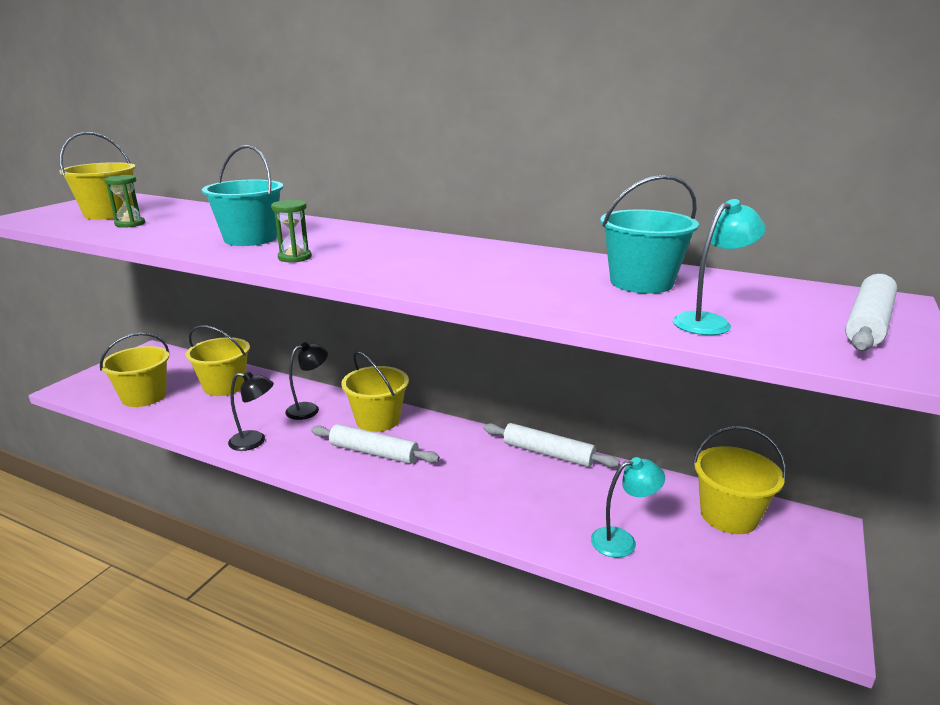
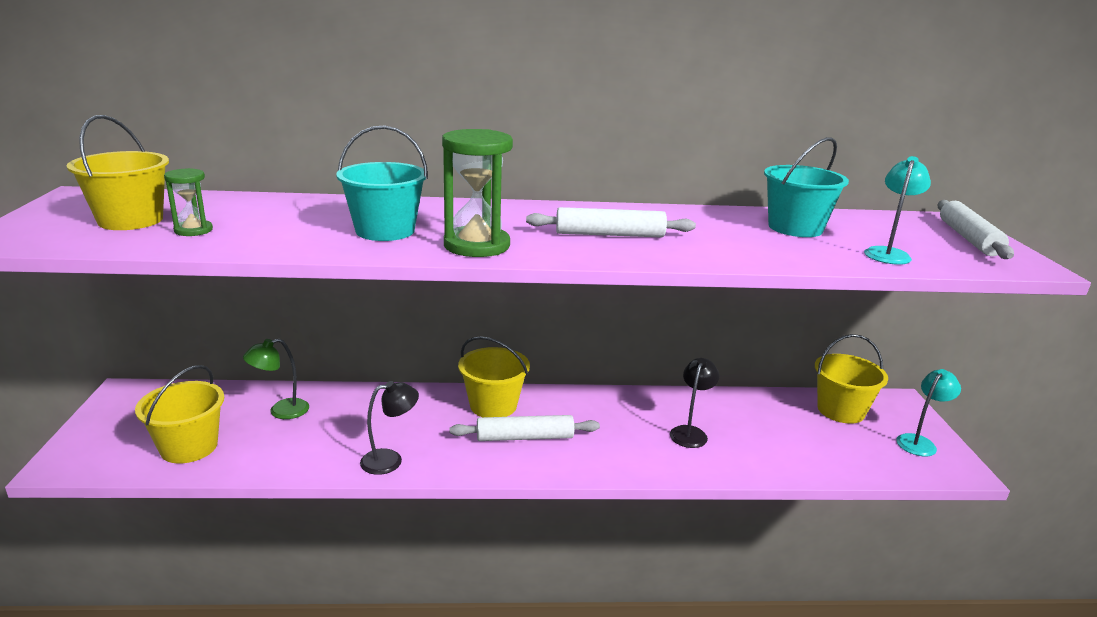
camera: 30 degrees left, 0 degrees up
(224, 386) = (281, 411): yellow bucket -> green lamp
(295, 257) = (476, 245): green hourglass -> green hourglass, size x1.86
(309, 409) = (410, 412): black lamp -> black lamp (690, 432)
(547, 453) = (672, 397): white rolling pin -> white rolling pin (609, 234)
(622, 540) = (794, 451): turquoise lamp -> turquoise lamp (919, 442)

